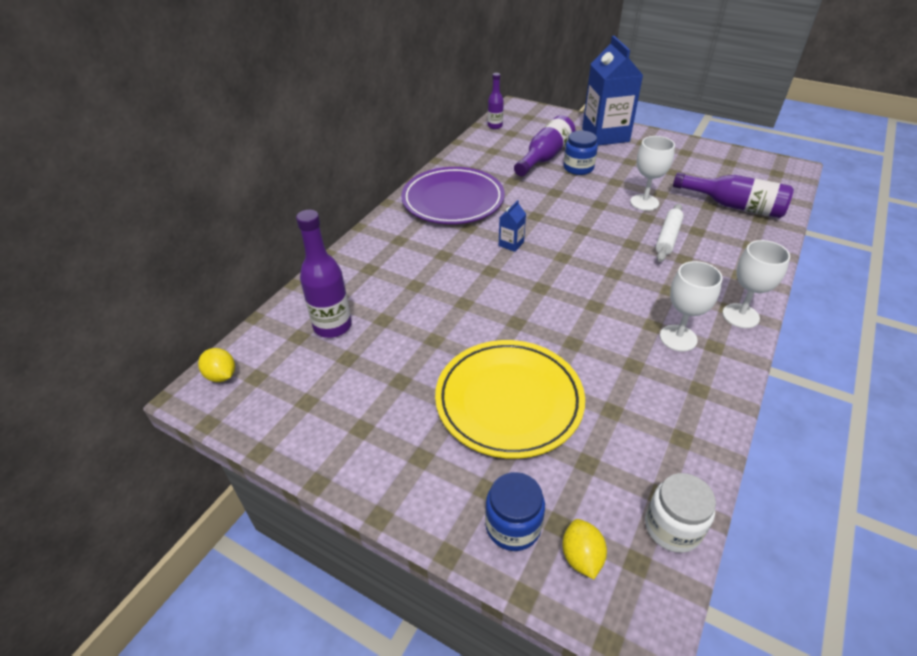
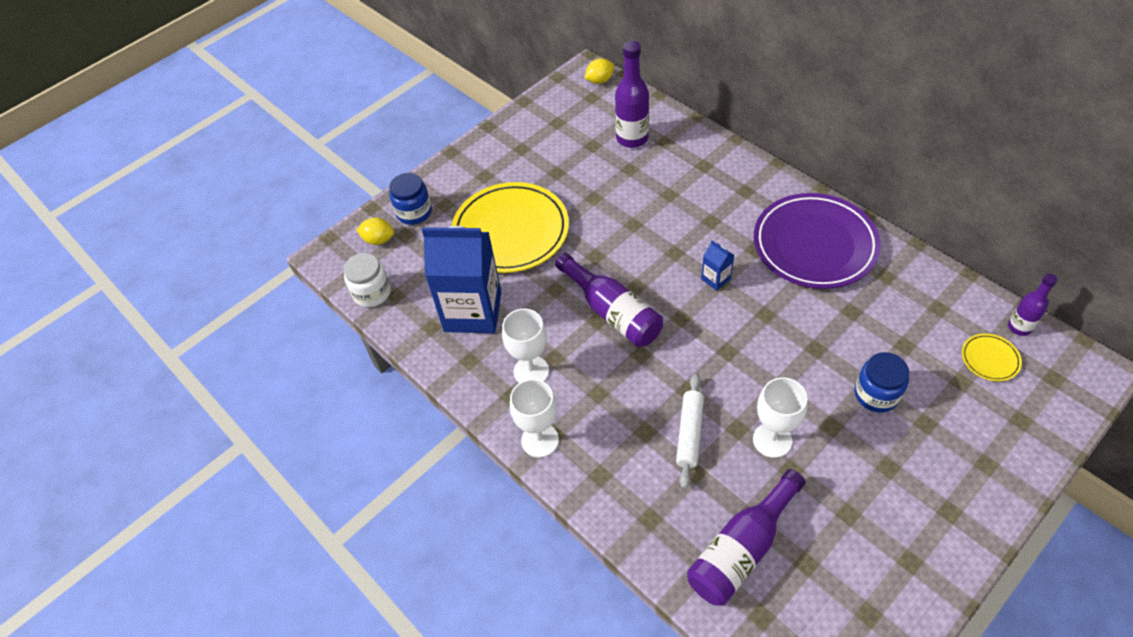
camera: 110 degrees right, 10 degrees up
(525, 134) = (990, 359): none -> yellow plate
(545, 157) = (913, 364): purple bottle -> purple bottle (612, 312)
(605, 135) = (979, 465): blue carton -> blue carton (473, 311)
(668, 237) = (689, 433): white rolling pin -> white rolling pin turned 60 degrees clockwise

